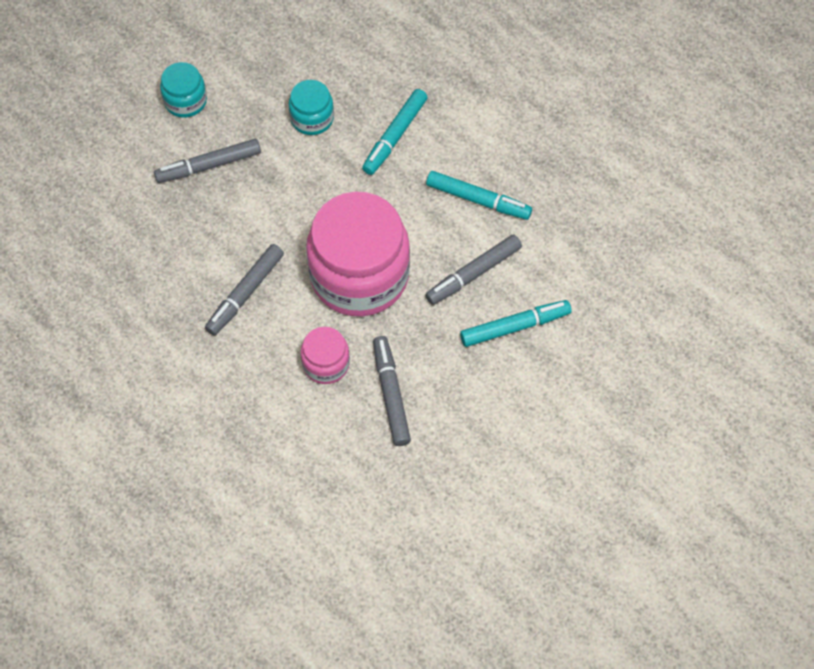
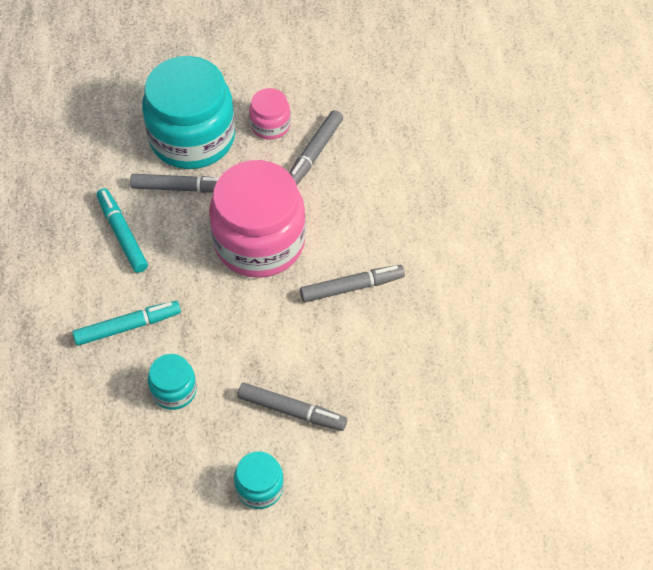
camera: 140 degrees left, 5 degrees down
(326, 364) = (339, 200): pink jar -> pink jar (270, 125)
(515, 327) = (192, 137): turquoise marker -> turquoise jar

